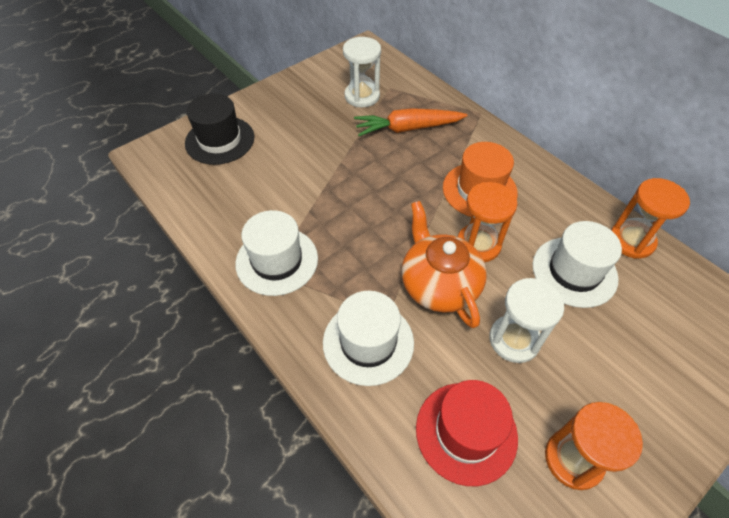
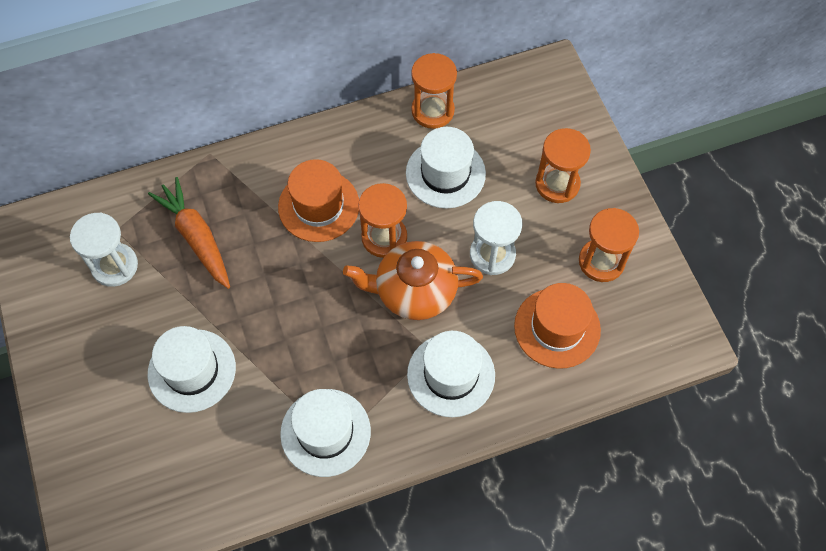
camera: 70 degrees left, 10 degrees up
(220, 140) = (110, 454): black hat -> none
(299, 161) = (192, 370): none -> white hat
(407, 128) = (196, 237): orange carrot -> orange carrot turned 135 degrees clockwise
(466, 432) = (557, 328): red hat -> orange hat
(636, 379) = (557, 184): none -> orange hourglass

